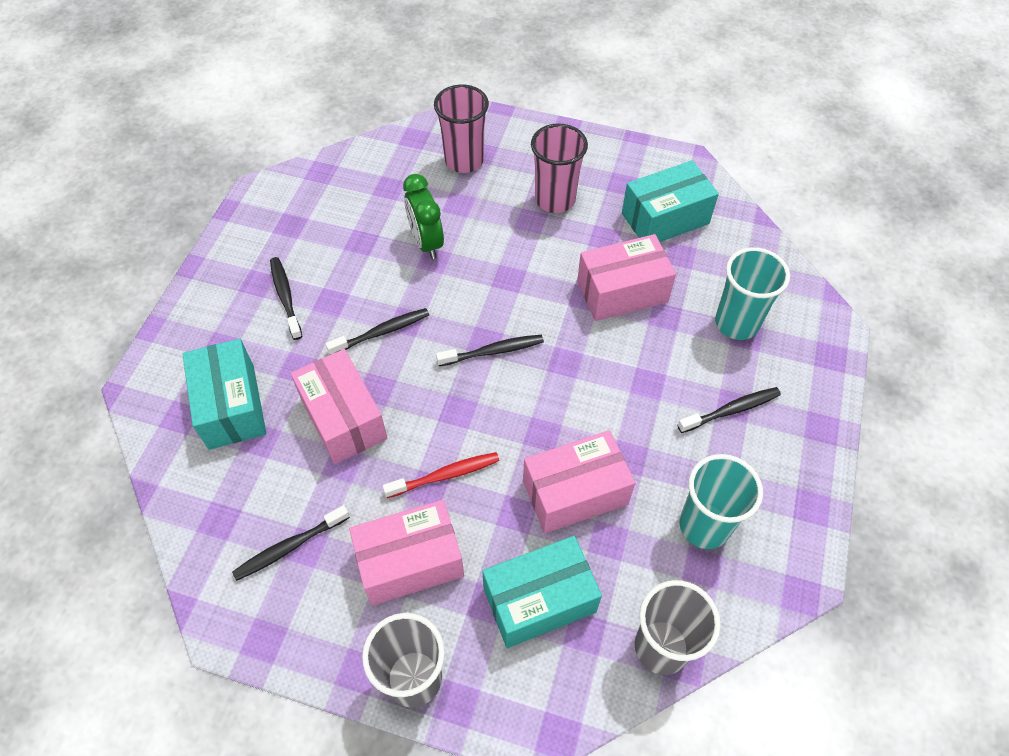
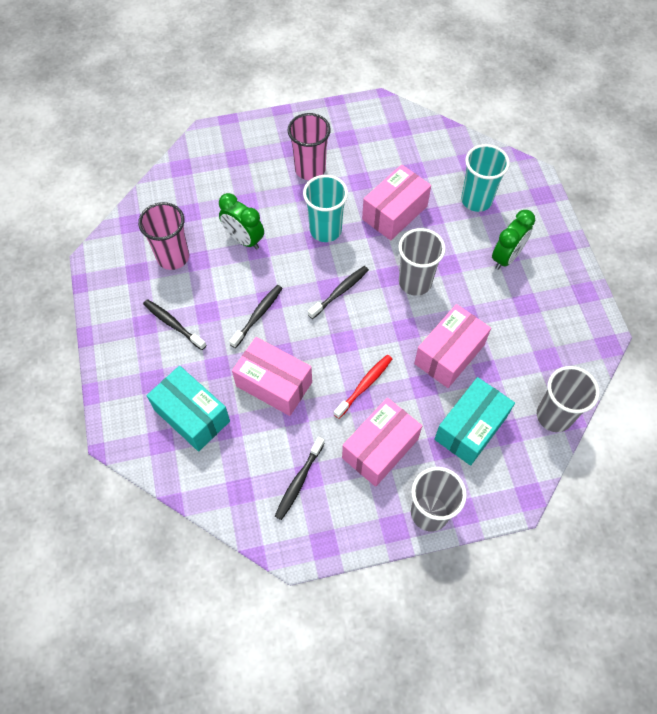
camera: 30 degrees left, 5 degrees up
(464, 161) = (228, 169): pink cup -> pink cup (173, 257)
(591, 384) = (415, 282): none -> grey cup
(665, 218) = (389, 150): turquoise box -> none
(704, 525) = (534, 334): turquoise cup -> turquoise cup (325, 230)
(730, 410) = (506, 257): black toothbrush -> green clock

